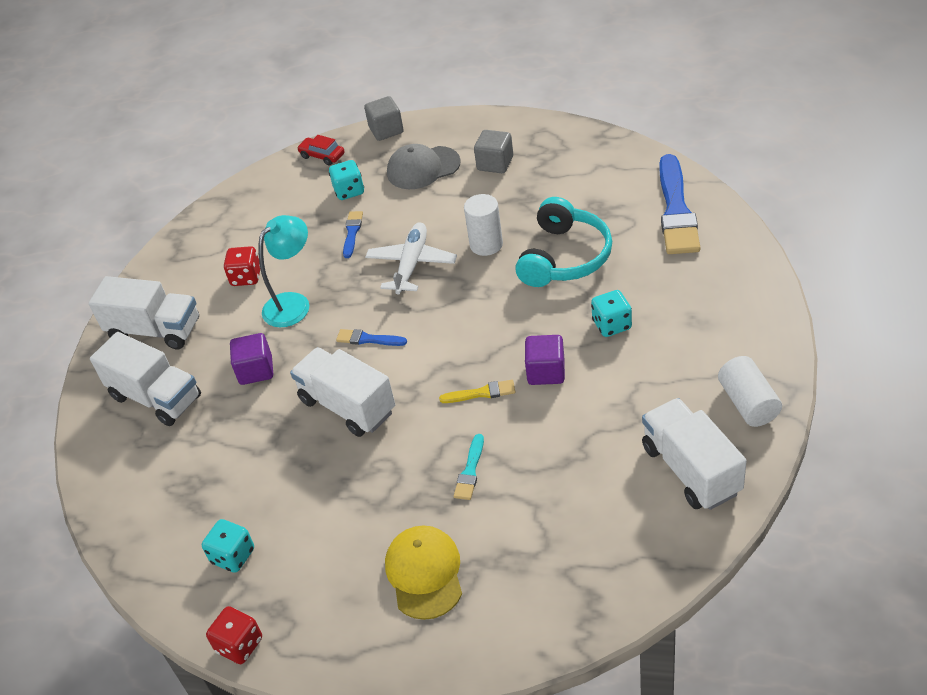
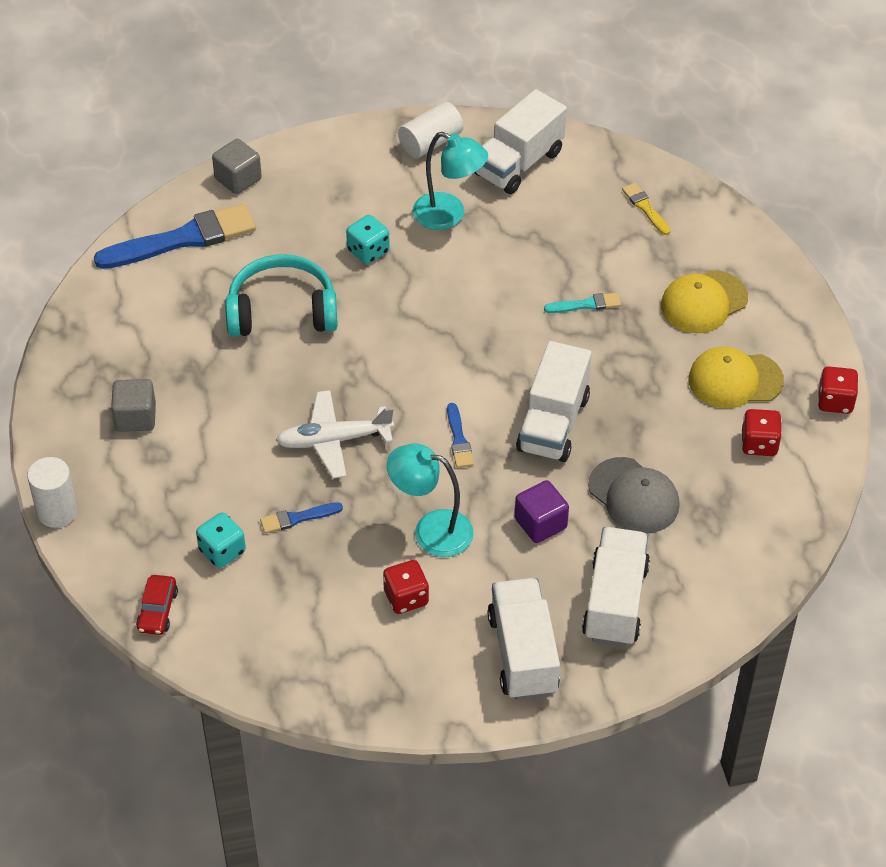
camera: 120 degrees left, 5 degrees up
(233, 556) = (759, 444): turquoise dice -> red dice
(315, 564) = (735, 380): none -> yellow cap
(386, 130) = (89, 556): grey cube -> grey cube (238, 179)
(423, 168) = (159, 488): grey cap -> grey cap (634, 496)
(481, 393) = (493, 324): yellow brush -> yellow brush (645, 208)
(486, 244) = (281, 383): white cylinder -> white cylinder (57, 511)
(546, 372) = (447, 284): purple cube -> none
(635, 393) = (449, 216): none -> turquoise lamp

